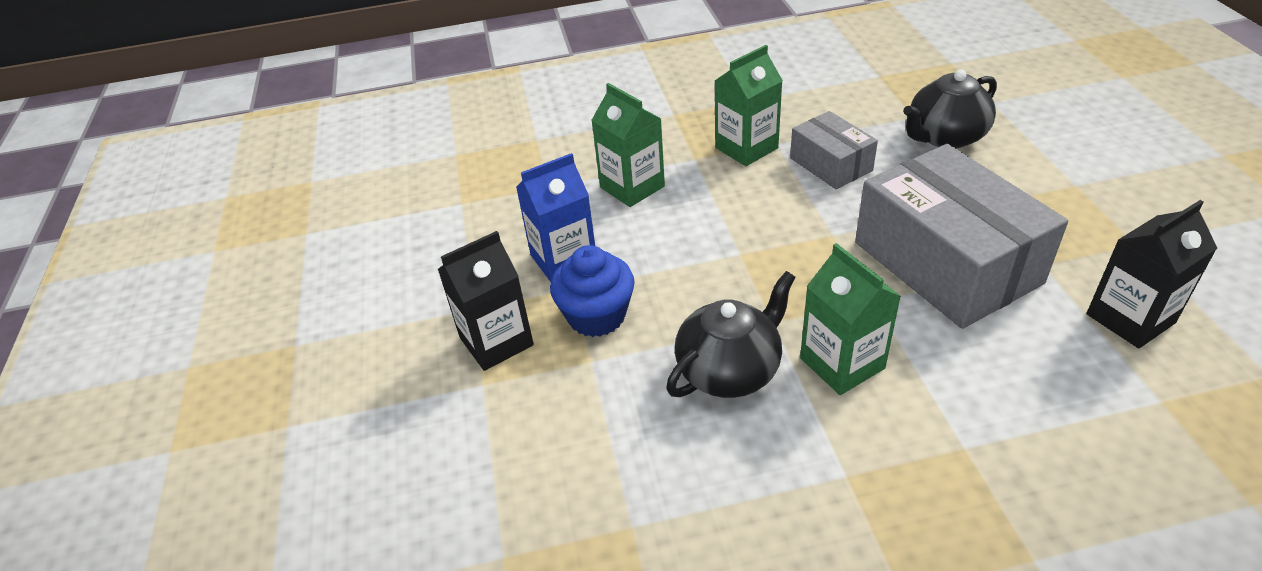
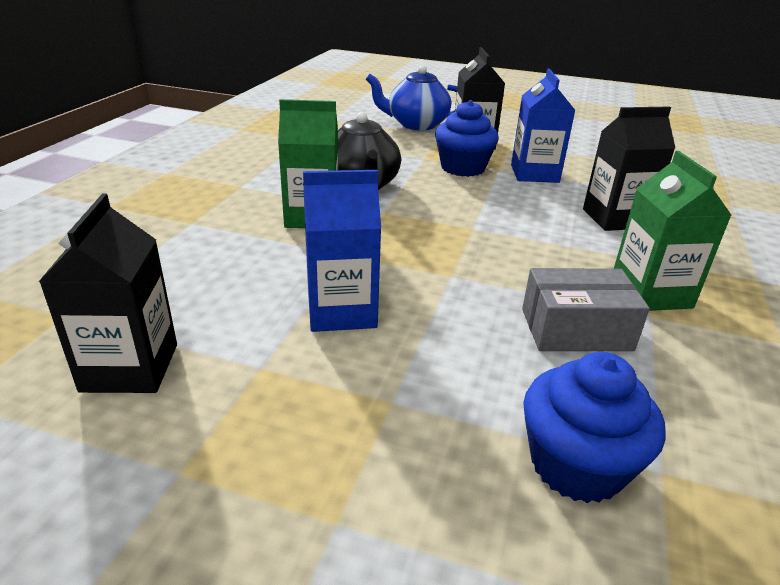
camera: 115 degrees right, 10 degrees down
(457, 432) = (416, 124): none -> blue teapot
(632, 187) = (615, 218): green carton -> black carton
(944, 137) = (576, 465): black teapot -> blue cupcake
(946, 262) = (341, 311): grey box -> blue carton

